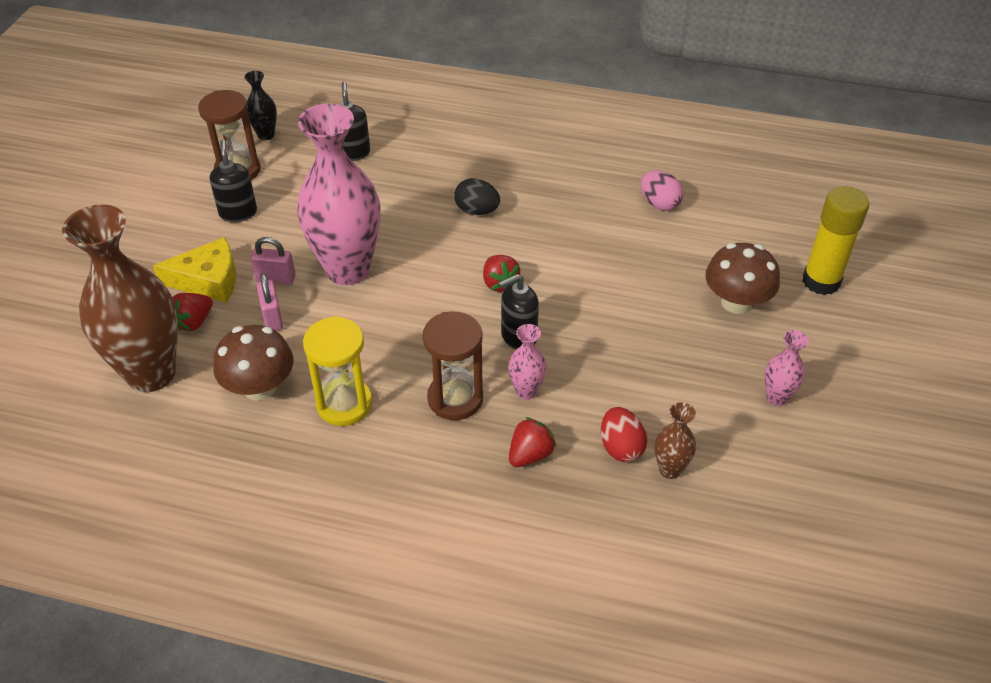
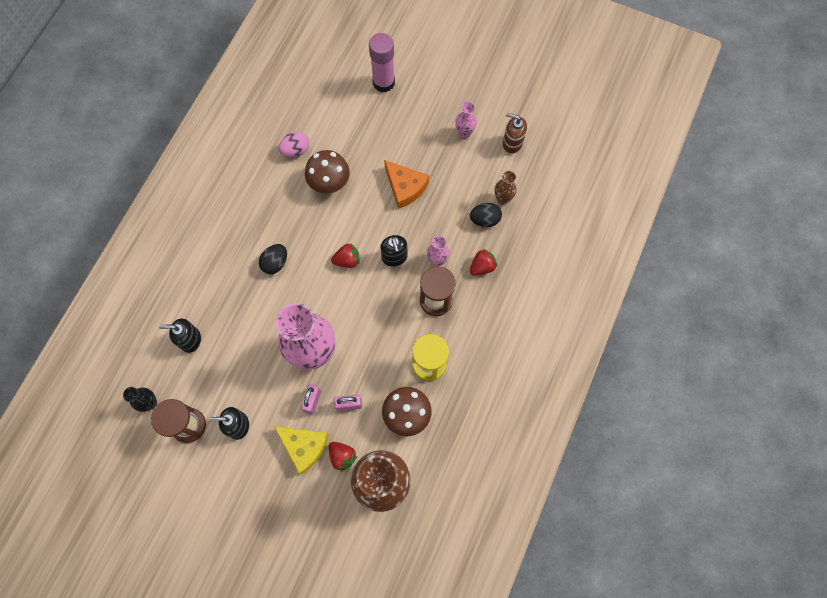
camera: 80 degrees left, 25 degrees up
(208, 280) = (304, 447): yellow cheese -> yellow cheese turned 120 degrees clockwise
(530, 455) = (482, 267): red strawberry -> red strawberry turned 90 degrees clockwise
(621, 447) = (484, 219): red egg -> black egg
(644, 333) = (405, 187): none -> orange cheese
(736, 302) = (391, 132): brown mushroom -> brown mushroom (329, 182)
(788, 471) = (512, 143): none -> brown soap dispenser
(821, 281) = (383, 82): yellow glue stick -> pink glue stick

